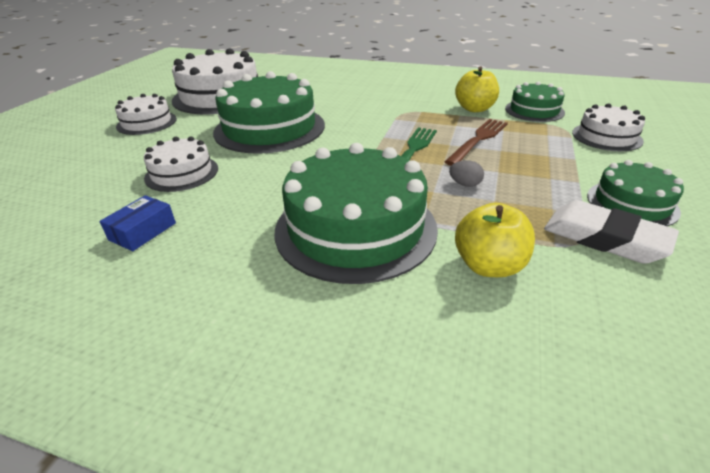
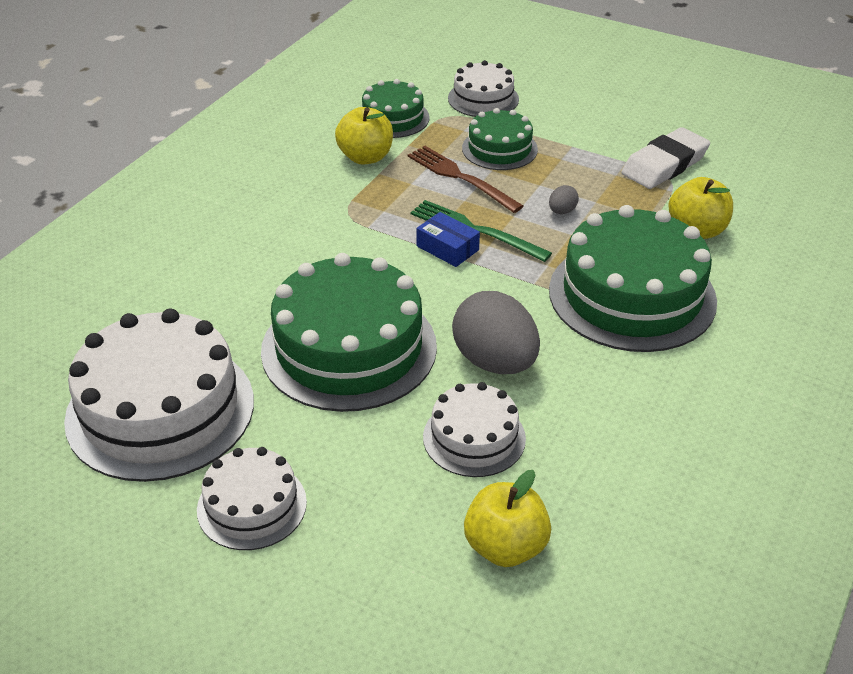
camera: 80 degrees left, 5 degrees up
(78, 192) = (505, 547): none -> yellow apple
(143, 231) = (617, 459): blue box -> blue box (447, 248)
(258, 173) = (495, 362): none -> grey egg
(632, 203) = (615, 133): green cake -> green cake (499, 149)

